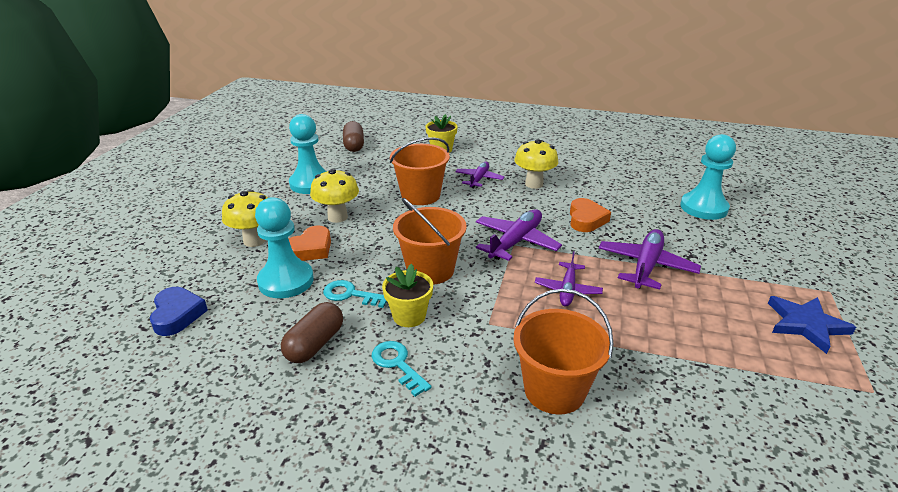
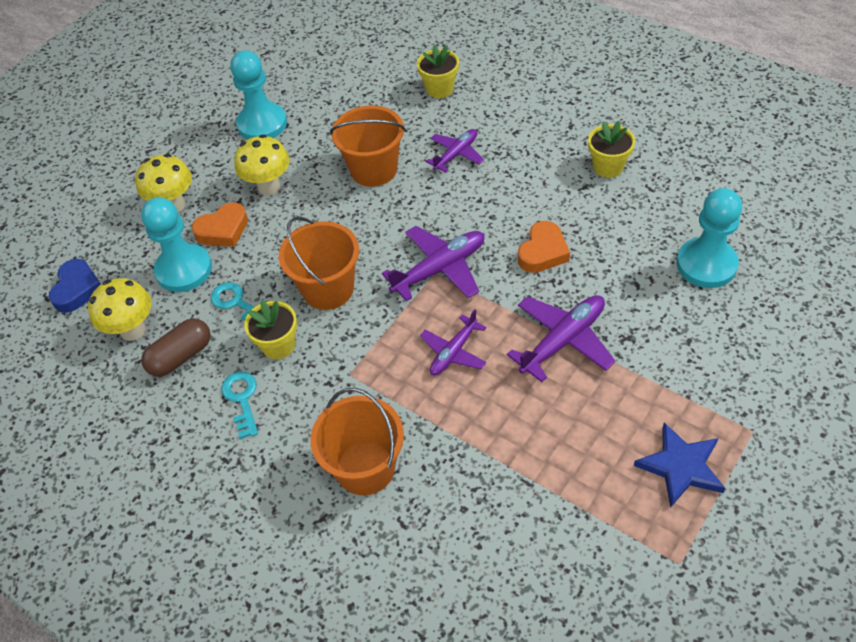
camera: 25 degrees right, 20 degrees up
(354, 145) = (338, 61): brown capsule -> none
(534, 184) = (518, 177): yellow mushroom -> yellow mushroom (132, 330)
(592, 171) = (608, 167): none -> yellow flower pot

